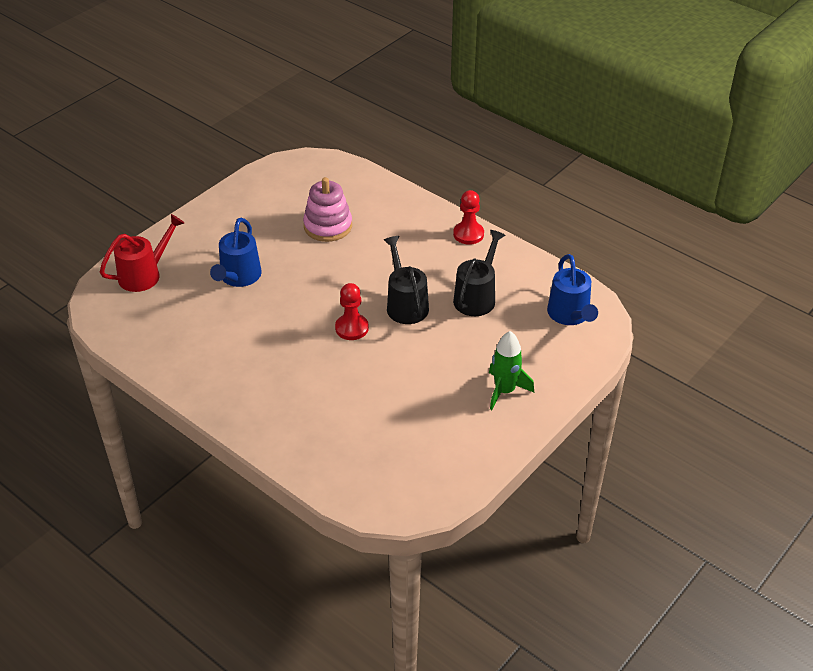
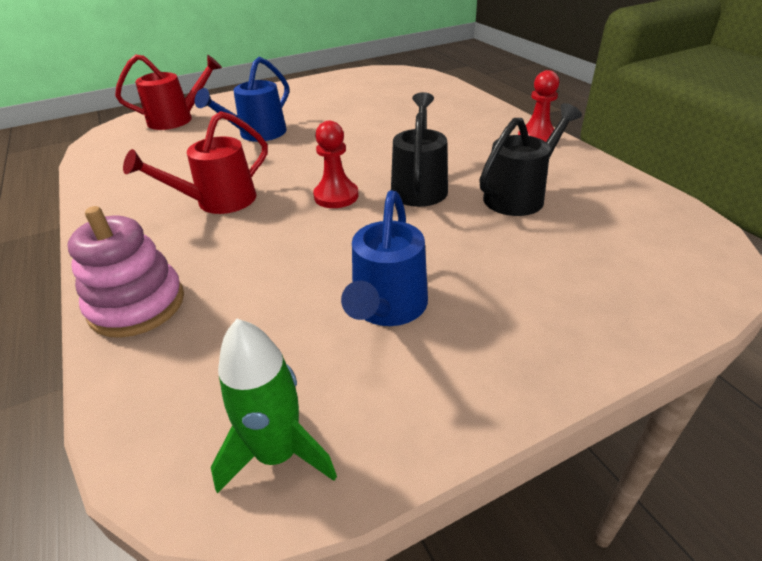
camera: 25 degrees right, 5 degrees down
(268, 355) = (217, 202): none -> red watering can
(328, 226) = (381, 112): pink stacking toy -> pink stacking toy (137, 305)
(504, 391) = (509, 320): green rocket -> green rocket (278, 454)
(570, 315) = (659, 242): blue watering can -> blue watering can (387, 308)

